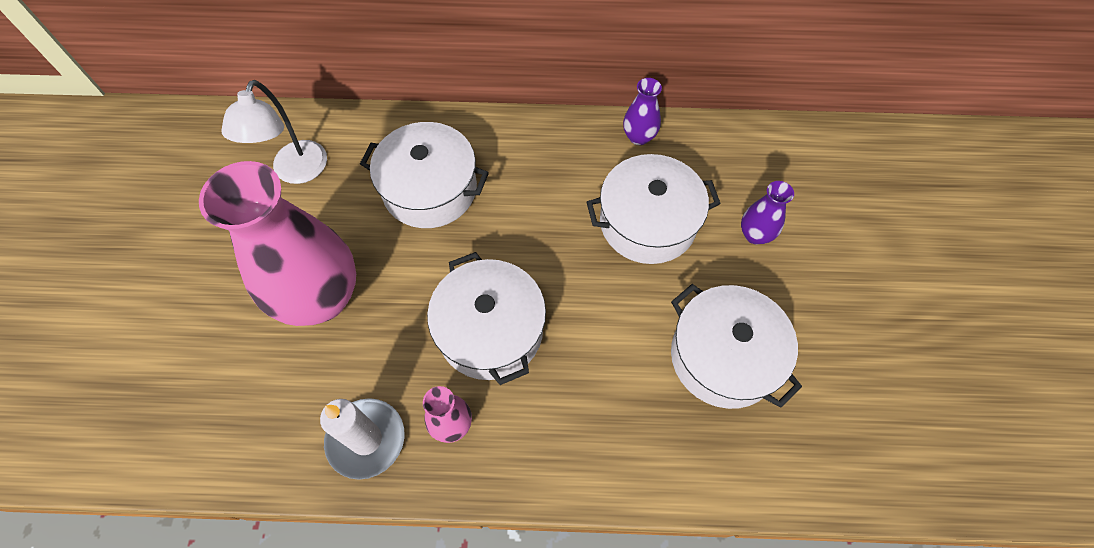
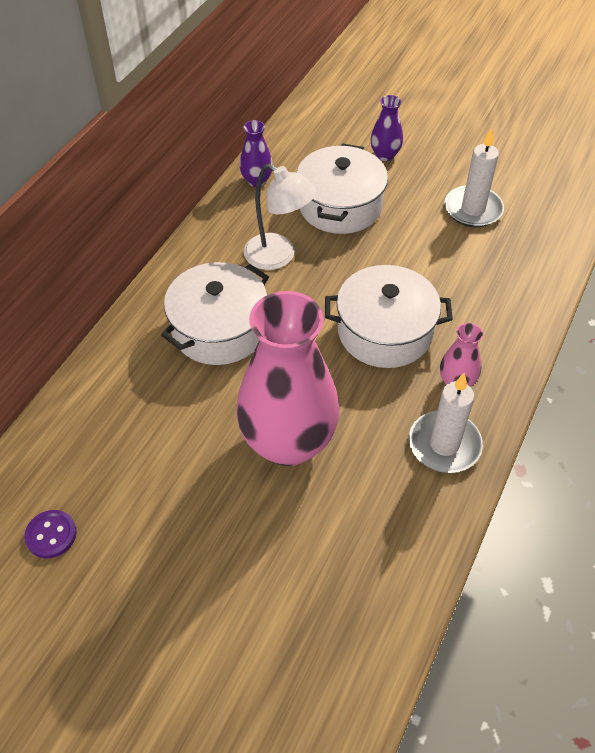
camera: 65 degrees left, 10 degrees down
(179, 171) = (51, 535): none -> purple button
(296, 172) = (128, 427): white lamp -> white lamp (278, 257)
(723, 357) = (473, 209): white pot -> white candle

